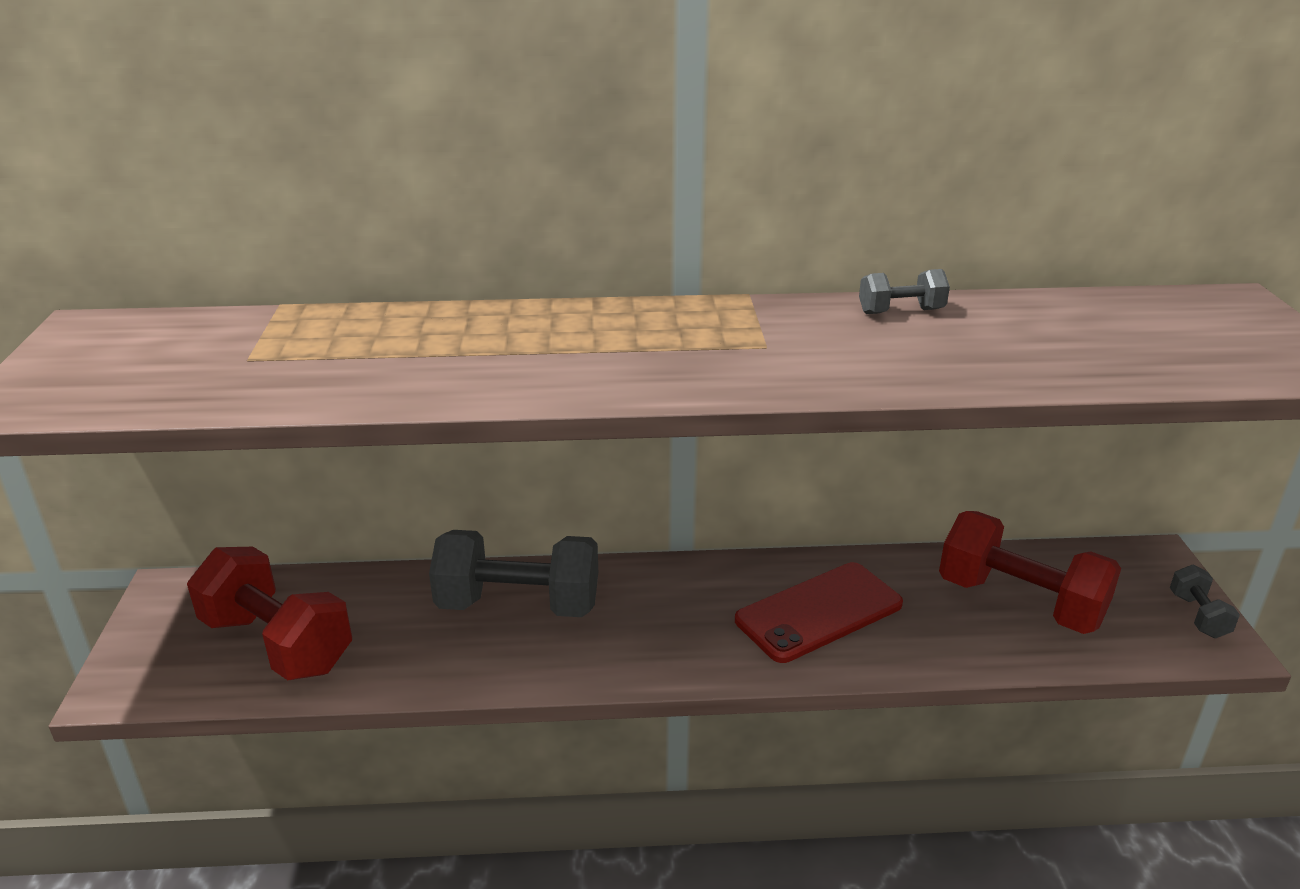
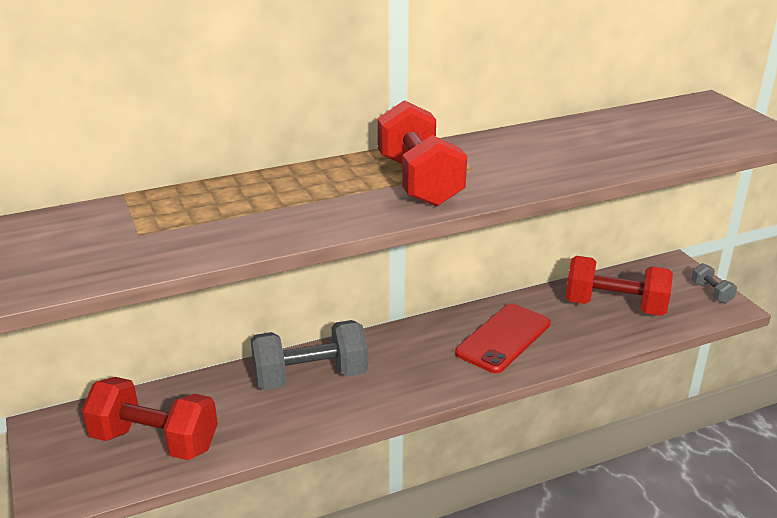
camera: 20 degrees left, 0 degrees up
(671, 351) = (419, 181): none -> red dumbbell
(901, 311) = (534, 135): grey dumbbell -> none

